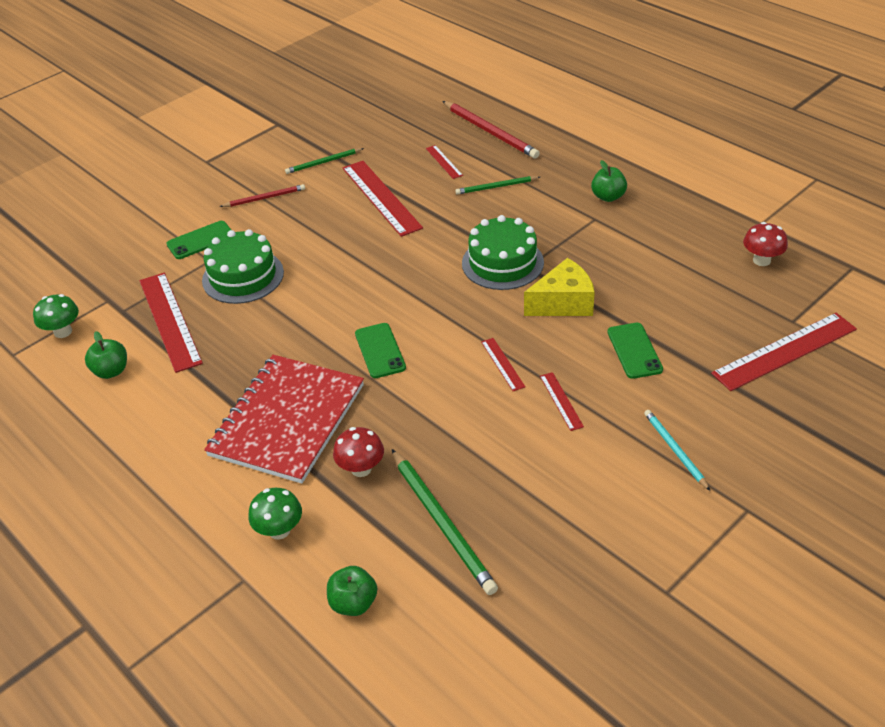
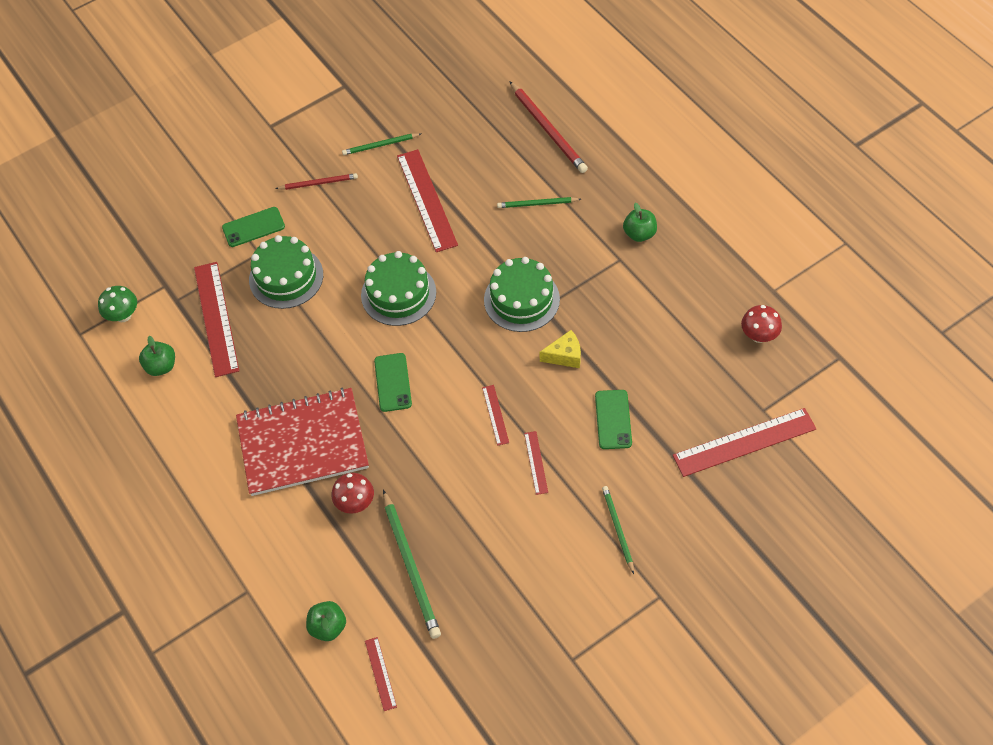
camera: 10 degrees right, 15 degrees up
(279, 530) = (281, 551): green mushroom -> none
(287, 420) = (303, 443): red notebook -> red notebook turned 45 degrees clockwise
(369, 274) = (398, 294): none -> green cake
(444, 162) = (494, 163): red ruler -> red ruler (380, 673)
(563, 303) = (565, 356): yellow cheese -> yellow cheese, size x0.66
(675, 450) = (617, 529): turquoise pencil -> green pencil

